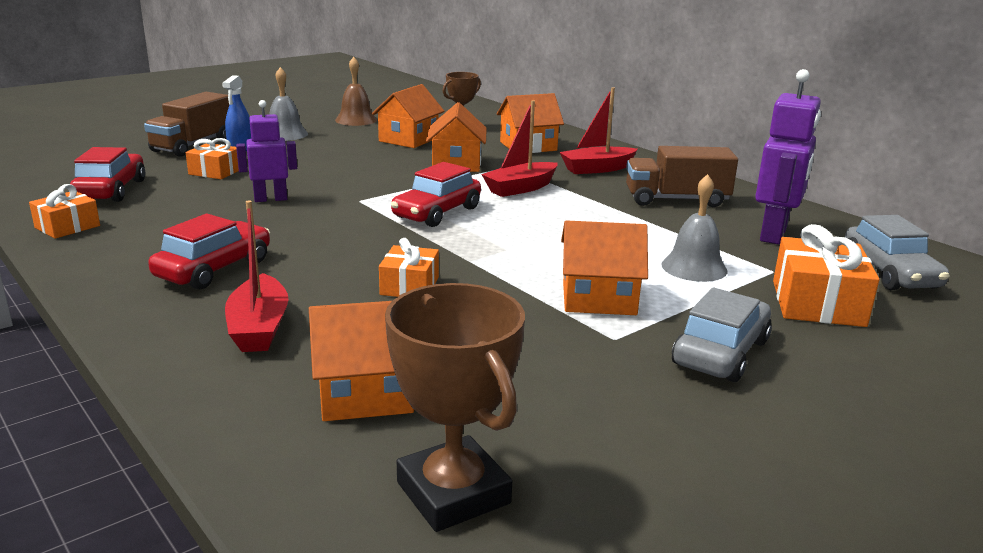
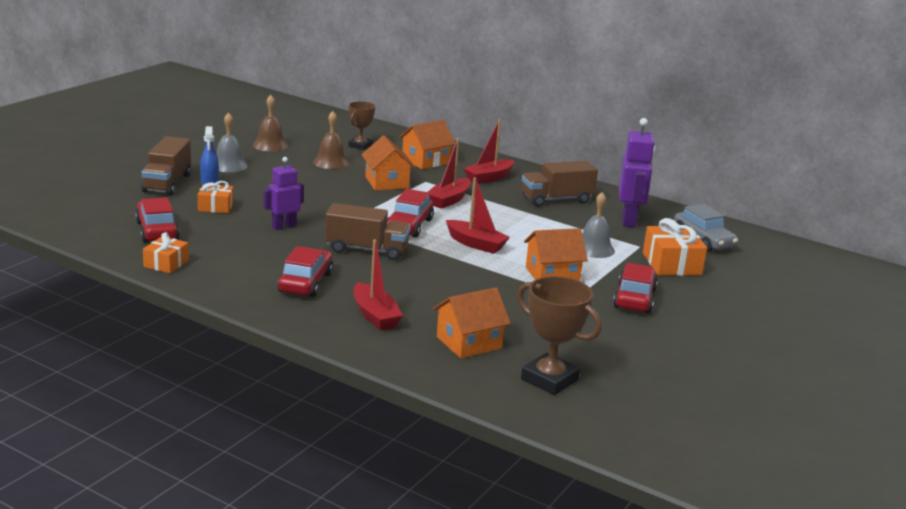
camera: 20 degrees left, 0 degrees up
(348, 236) = (366, 250): none -> brown truck
(408, 139) = (331, 162): orange house -> brown bell
(409, 286) = (438, 280): orange gift -> none
(512, 243) = (476, 244): none -> red boat
(720, 352) = (634, 298): grey car -> red car

